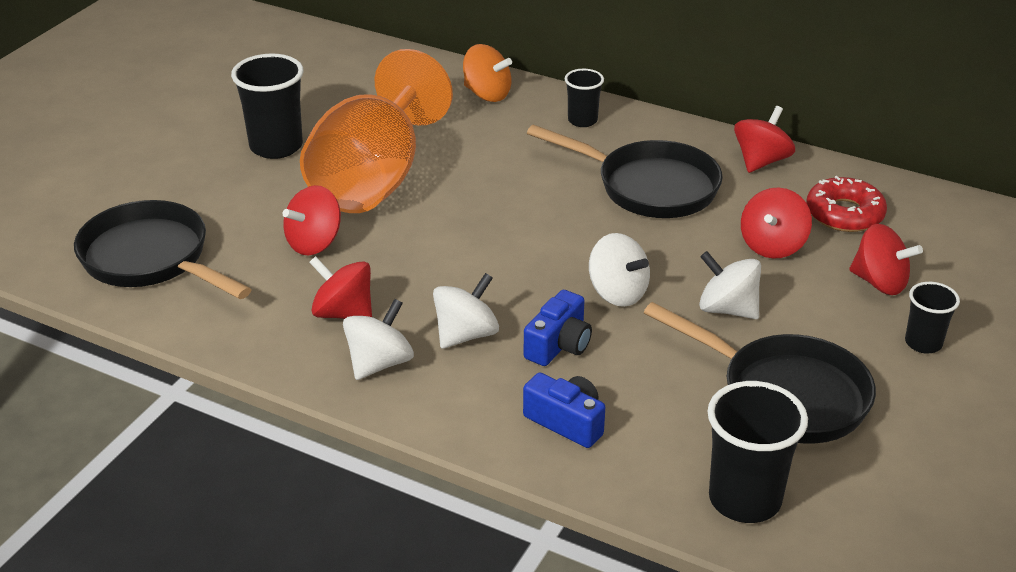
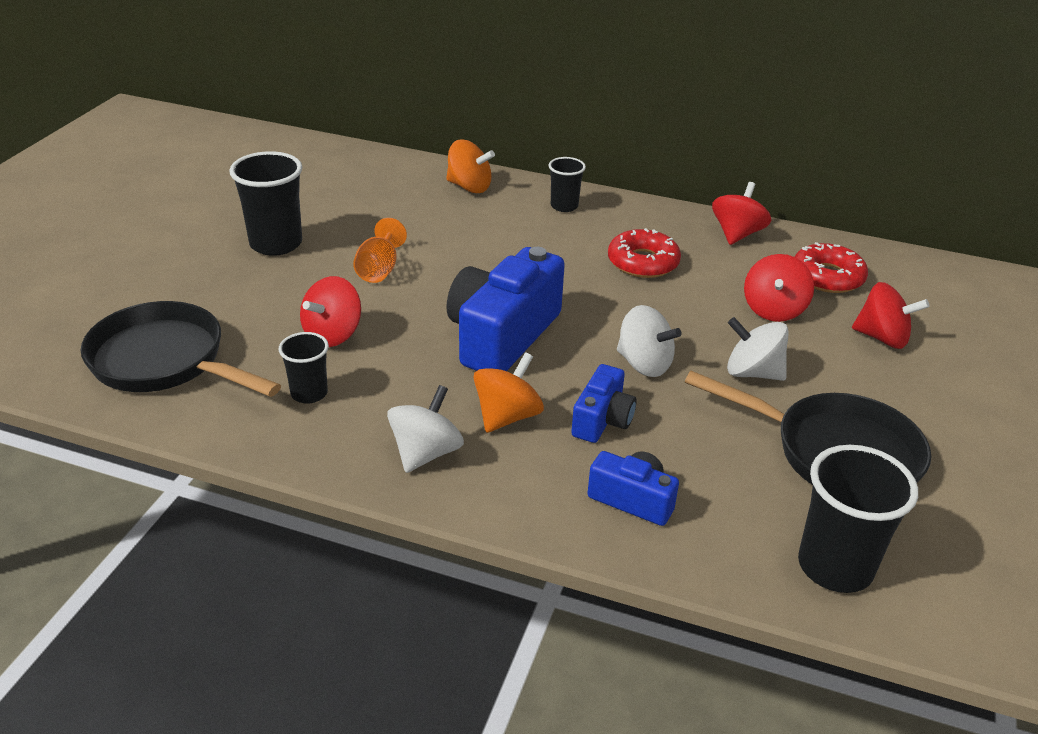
camera: 10 degrees left, 0 degrees up
(343, 313) = (377, 403): red spinning top -> none
(374, 179) = (379, 269): orange goblet -> orange goblet, size x0.40
(466, 335) = (507, 416): white spinning top -> orange spinning top
(481, 255) = (502, 336): none -> blue camera
(649, 187) = (643, 262): black pan -> red donut
(923, 343) = (943, 392): black cup -> black cup (309, 393)

